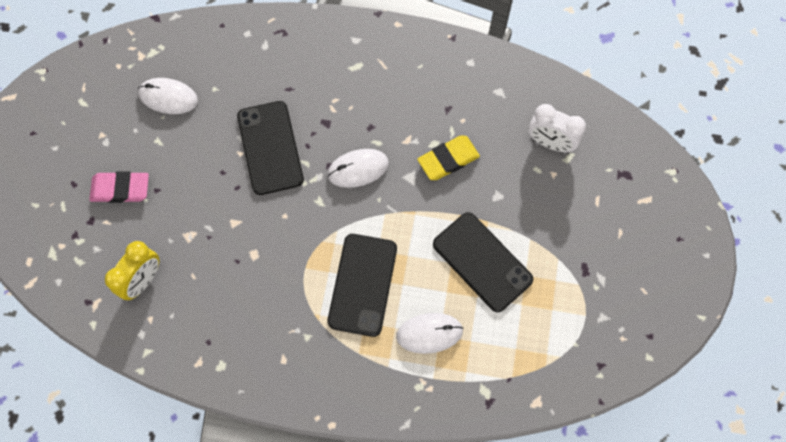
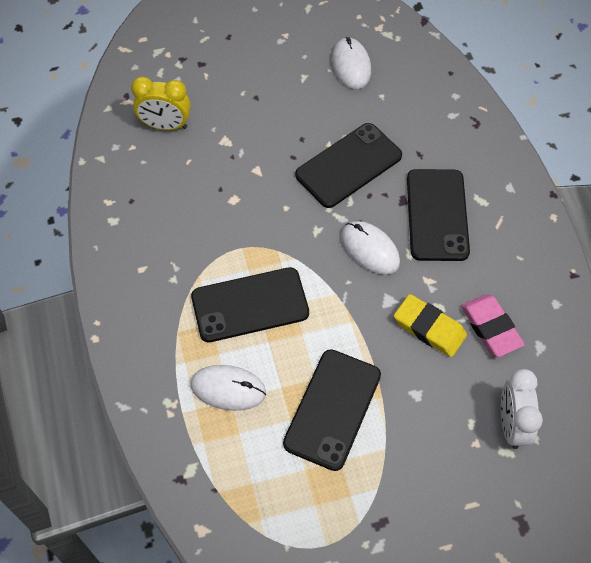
camera: 65 degrees right, 10 degrees down
(120, 189) = (242, 71): pink eraser -> pink eraser (491, 328)
(352, 104) = (437, 215): none -> black phone
(429, 333) = (228, 389): white mouse -> white mouse turned 45 degrees counterclockwise

